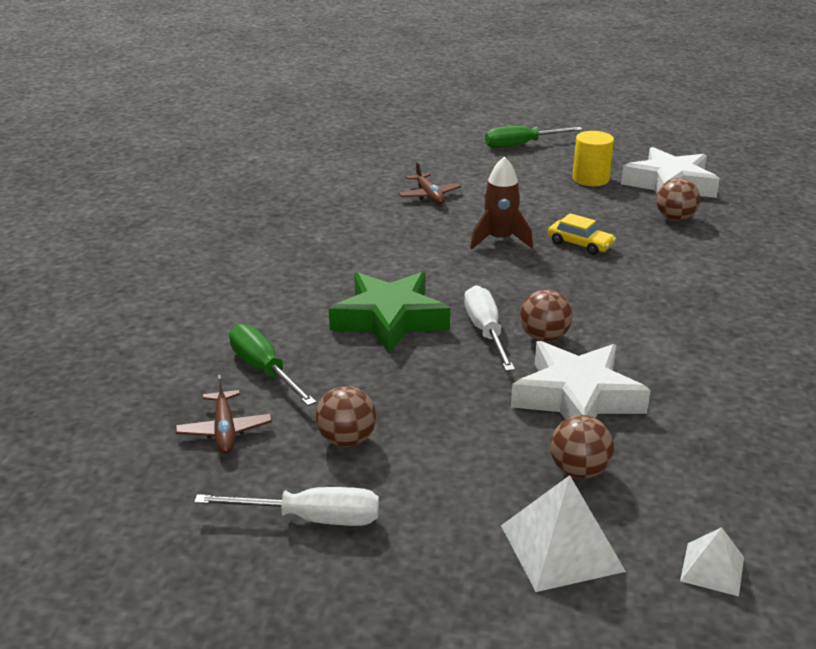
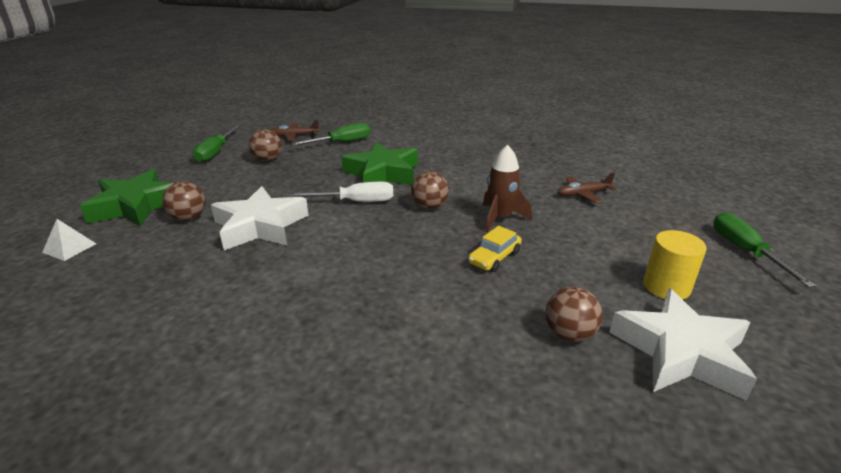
camera: 95 degrees right, 0 degrees up
(311, 519) = (216, 152): white screwdriver -> green screwdriver
(544, 337) = (340, 222): brown ball -> brown ball (429, 207)
(562, 548) = (135, 206): white pyramid -> green star

